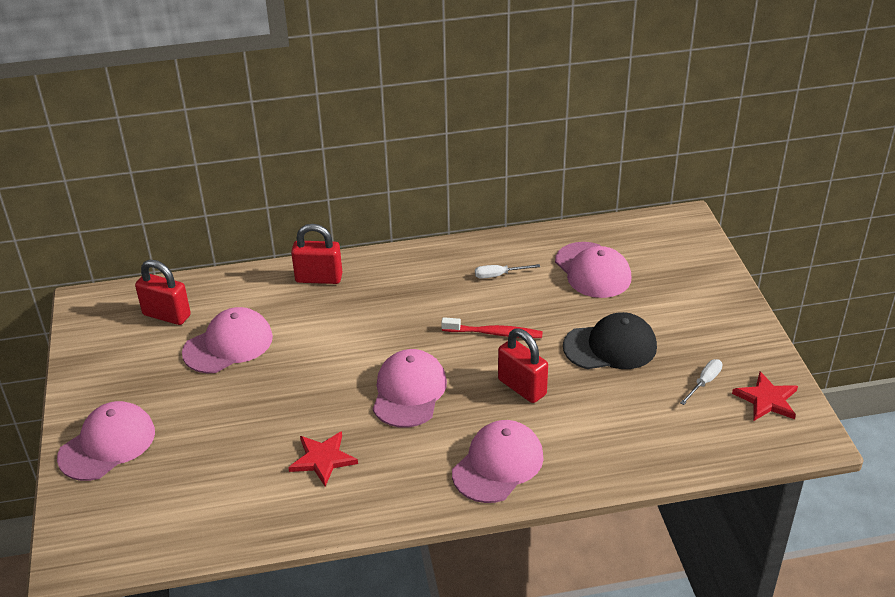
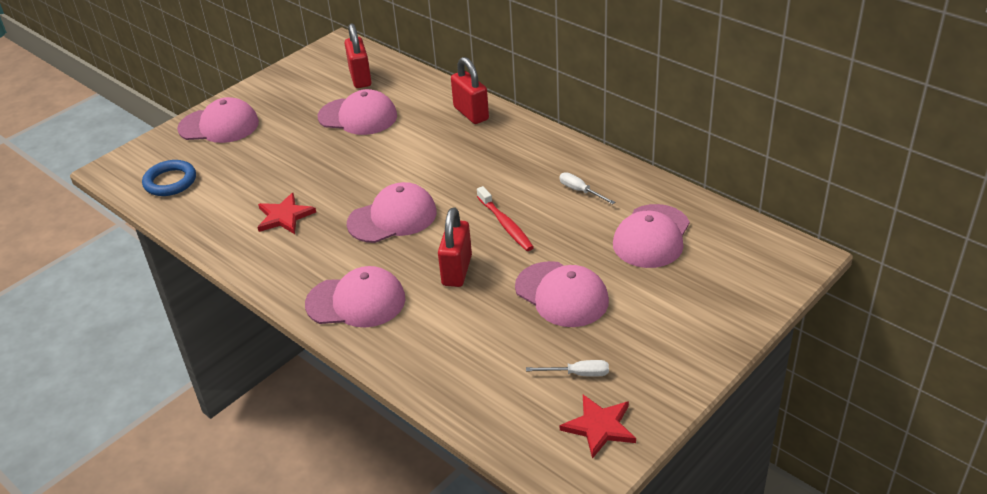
camera: 55 degrees right, 0 degrees up
(158, 520) = (170, 182): none -> blue ring
(610, 346) = (562, 294): black cap -> pink cap

